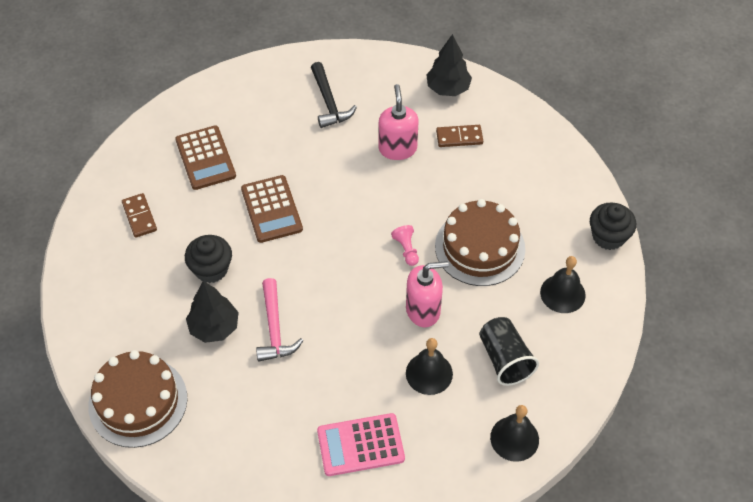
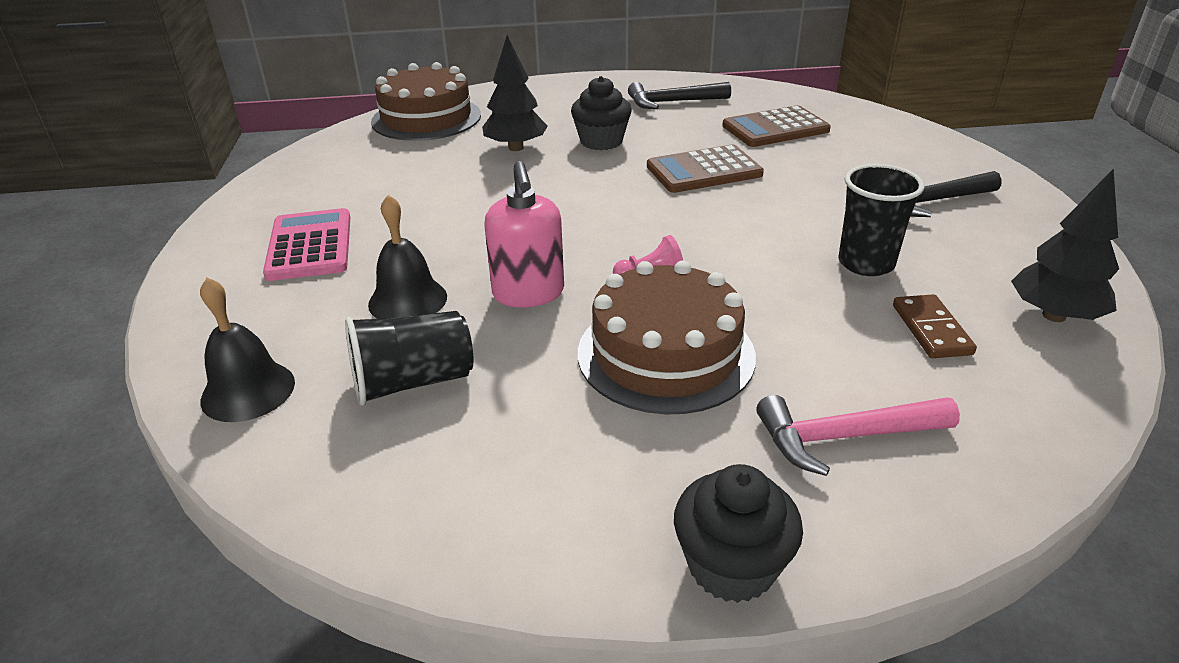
camera: 90 degrees right, 20 degrees down
(139, 217) = (673, 102): brown domino -> black hammer
(274, 328) = (509, 182): pink hammer -> pink hammer (845, 437)
(397, 148) = (866, 263): pink soap dispenser -> black cup
(562, 293) = (557, 469): black bell -> none

